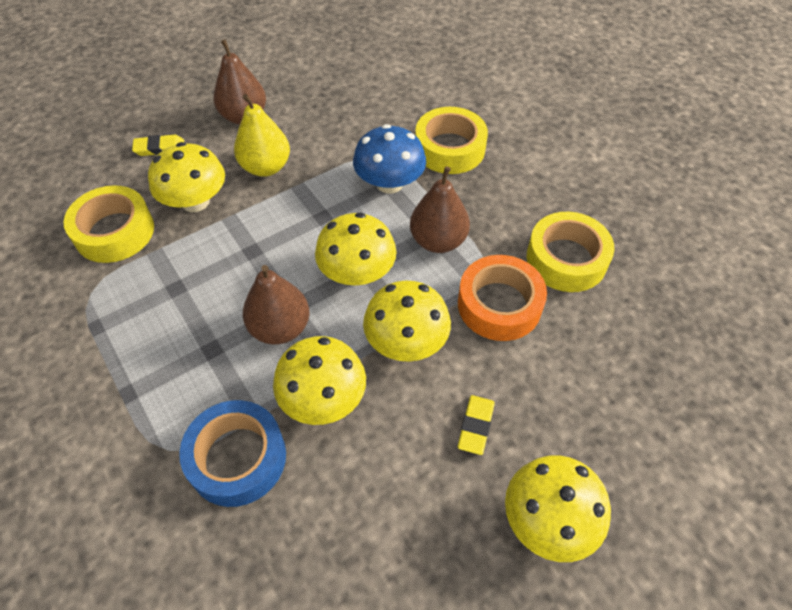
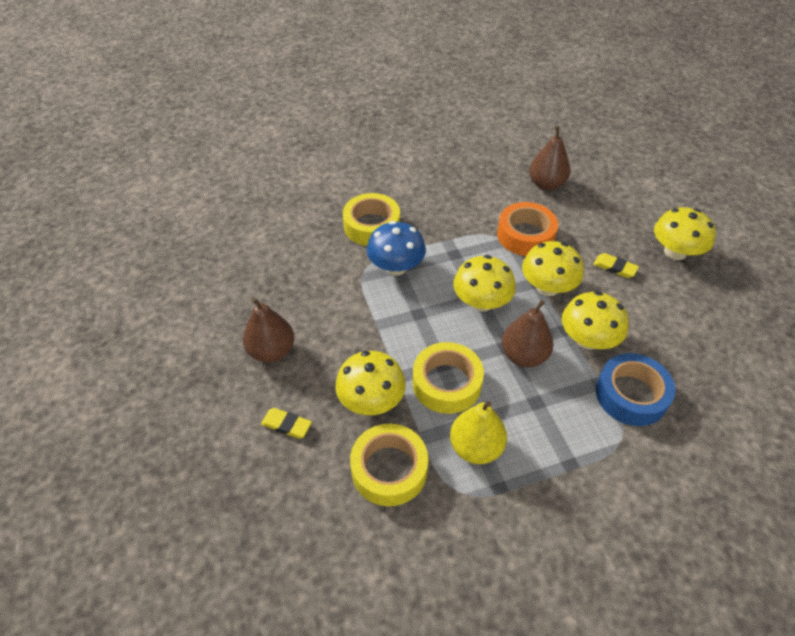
camera: 75 degrees left, 5 degrees down
(159, 148) = (286, 425): yellow eraser -> yellow eraser turned 75 degrees counterclockwise
(266, 167) = (347, 343): yellow pear -> yellow pear (475, 447)
(438, 241) = (463, 252): brown pear -> brown pear (546, 184)
(566, 259) = (495, 196): yellow tape -> yellow tape (446, 383)

